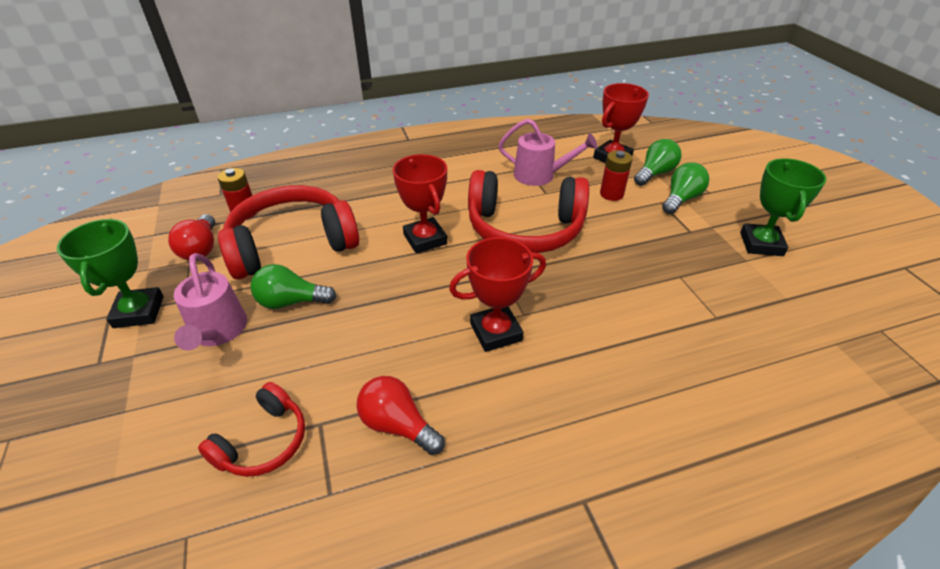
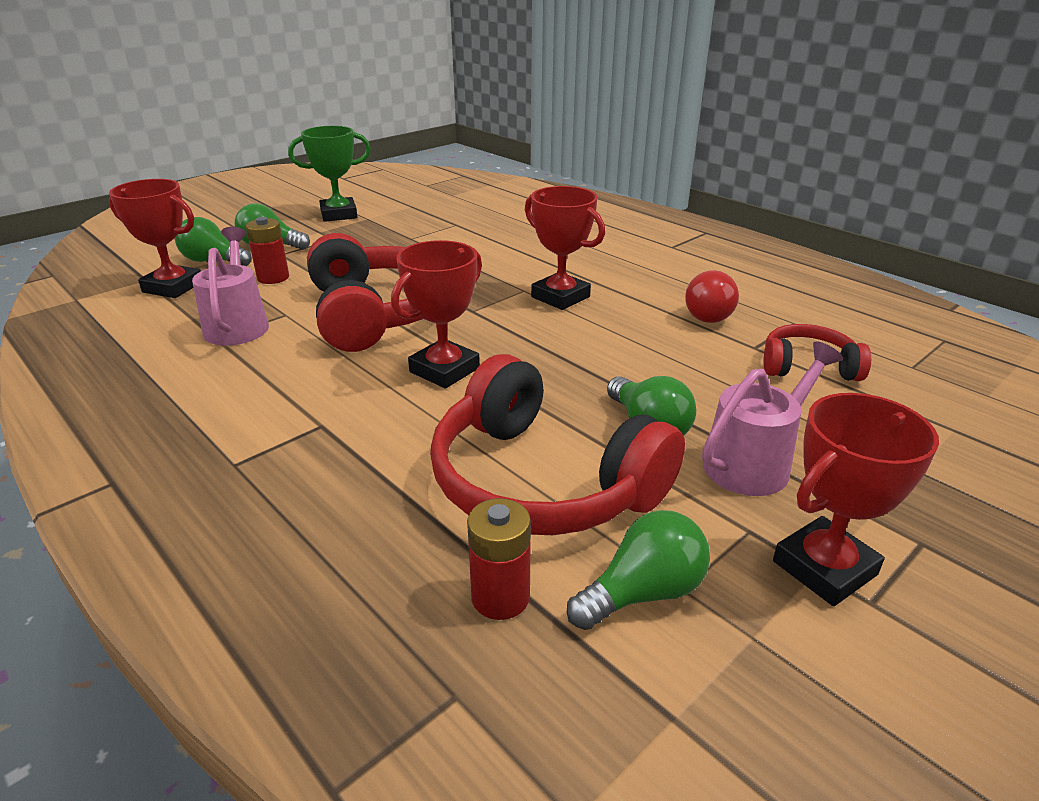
camera: 115 degrees left, 10 degrees down
(139, 312) = (824, 568): green trophy -> red trophy
(201, 249) = (643, 593): red light bulb -> green light bulb

